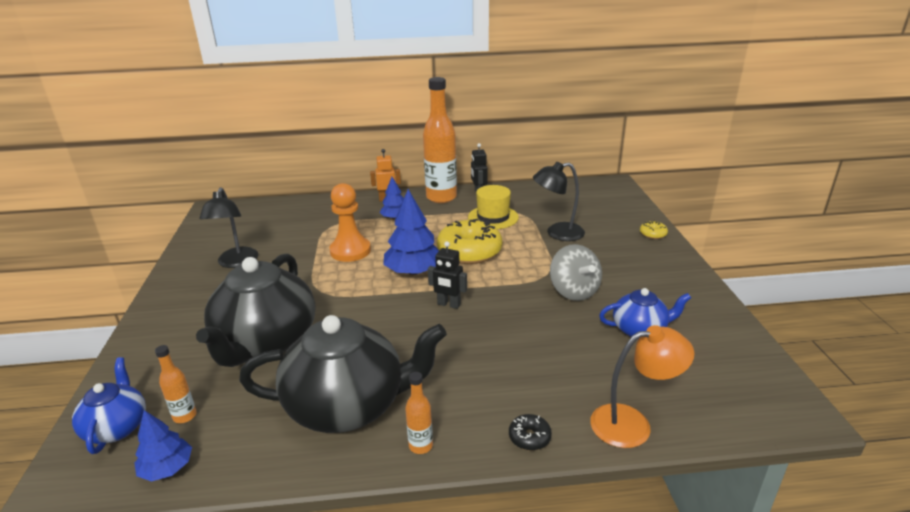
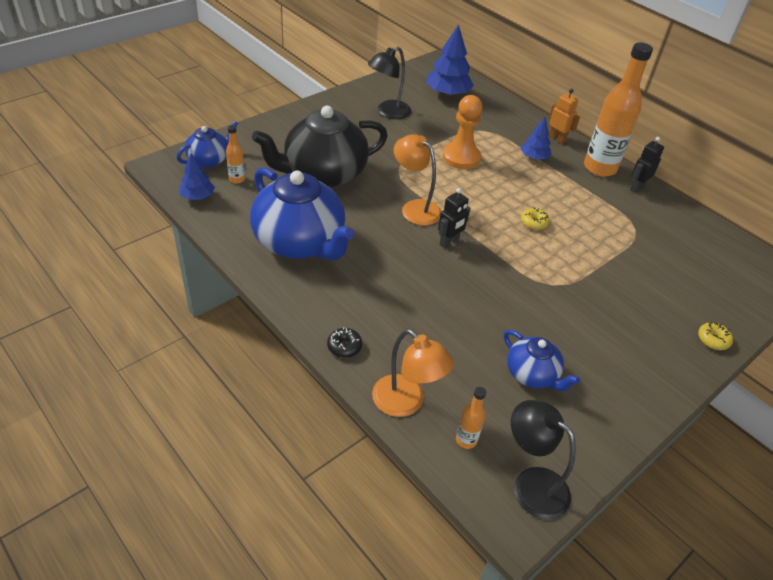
camera: 50 degrees right, 15 degrees up
(348, 406) = (300, 243): black teapot -> blue teapot
(384, 304) = (415, 208): none -> orange lamp
(413, 271) = (471, 204): blue tree -> blue tree (447, 93)
(420, 446) = (294, 294): orange bottle -> orange bottle (466, 440)
(448, 304) = (449, 242): black robot -> black robot turned 120 degrees counterclockwise
(469, 251) = (534, 223): yellow donut -> yellow donut, size x0.43
(493, 217) = (606, 214): yellow hat -> none
(557, 233) = (629, 267): black lamp -> black lamp (531, 484)
(574, 291) = (545, 311): grey spinning top -> none

